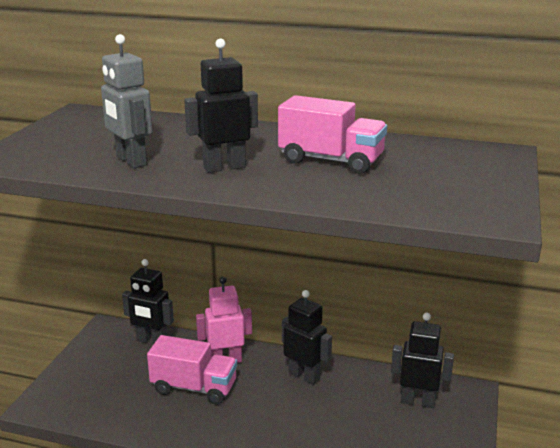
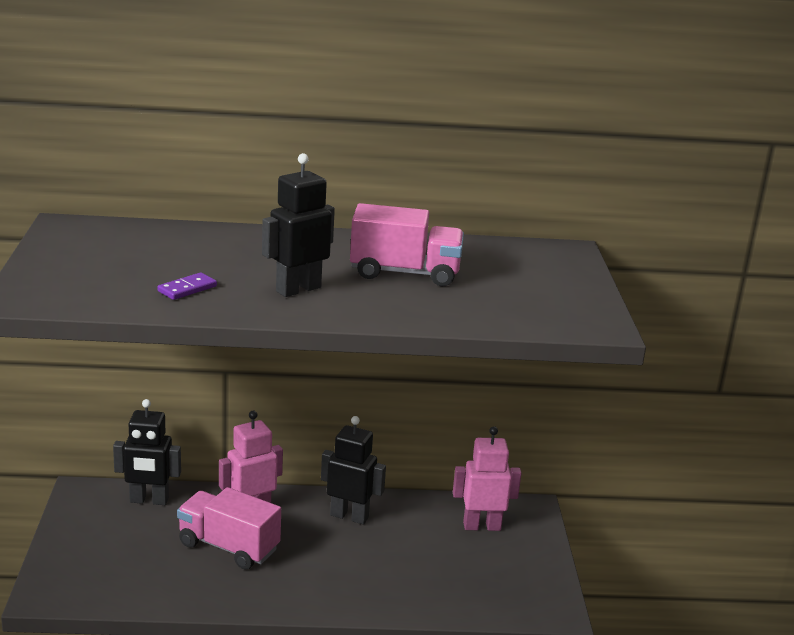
camera: 20 degrees left, 0 degrees up
(131, 161) = (187, 289): grey robot -> purple domino
(194, 388) = (228, 547): pink truck -> pink truck turned 150 degrees counterclockwise
(418, 401) = (482, 526): black robot -> pink robot

